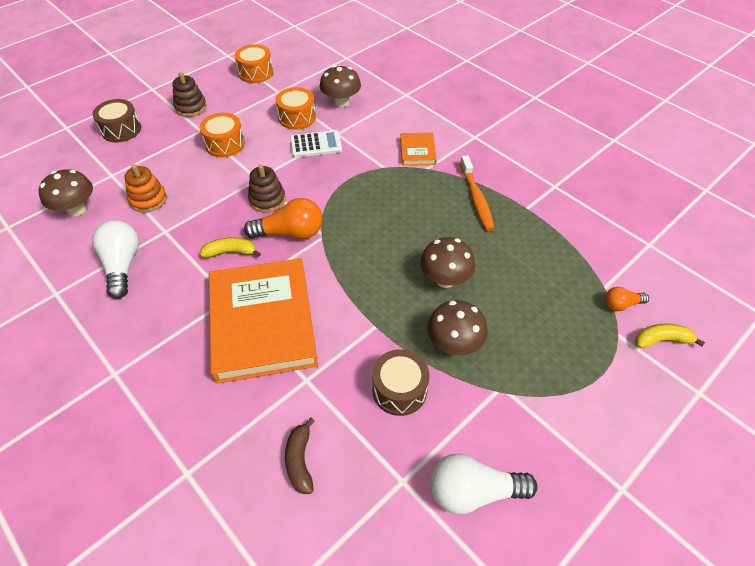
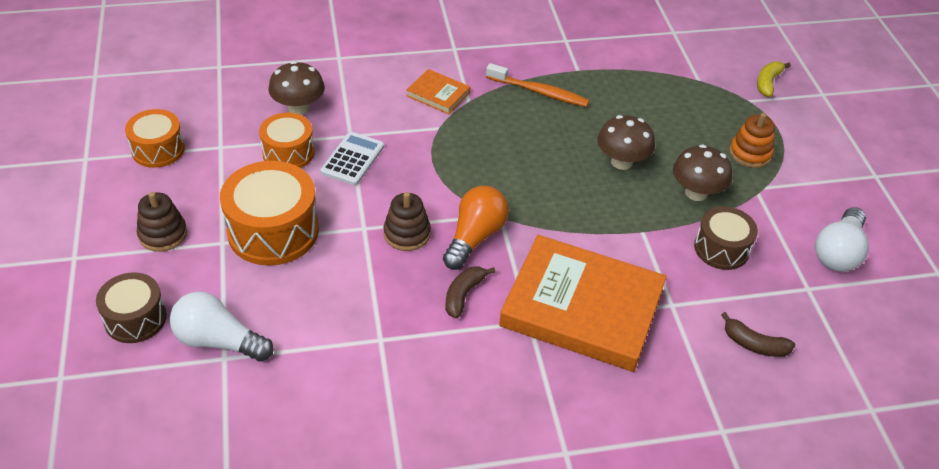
camera: 60 degrees left, 5 degrees down
(76, 209) = (260, 414): brown mushroom -> none
(123, 265) = (406, 396): white light bulb -> white light bulb (218, 341)
(148, 200) = (309, 336): orange stacking toy -> orange stacking toy (750, 153)
(225, 144) = (273, 231): orange drum -> orange drum, size x1.63
(230, 252) = (463, 295): yellow banana -> brown banana
(621, 304) = (722, 82): orange light bulb -> none

